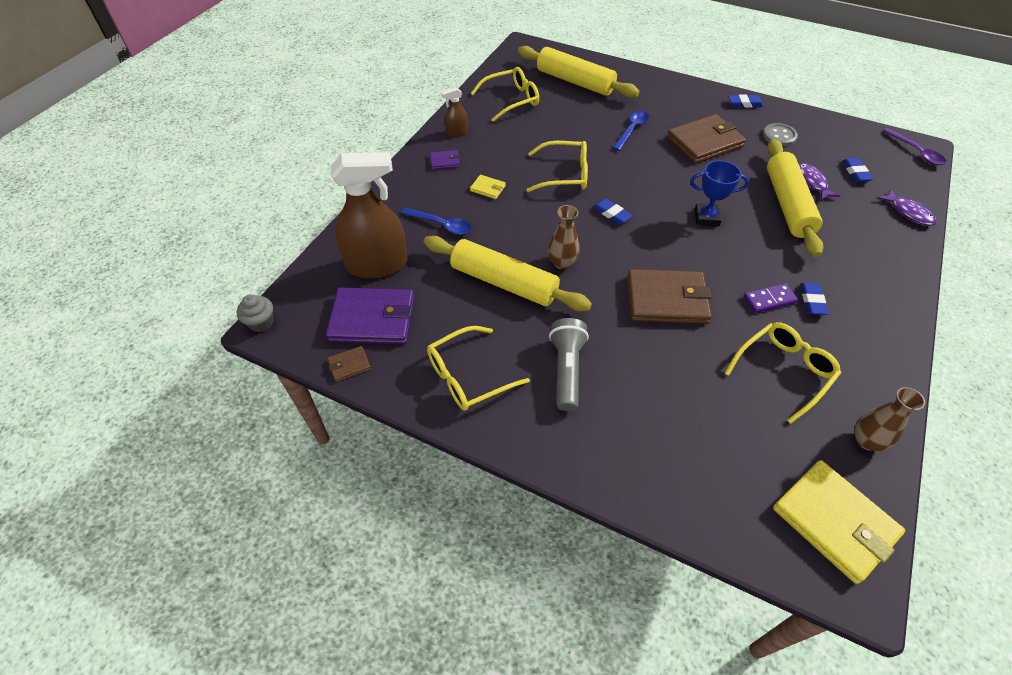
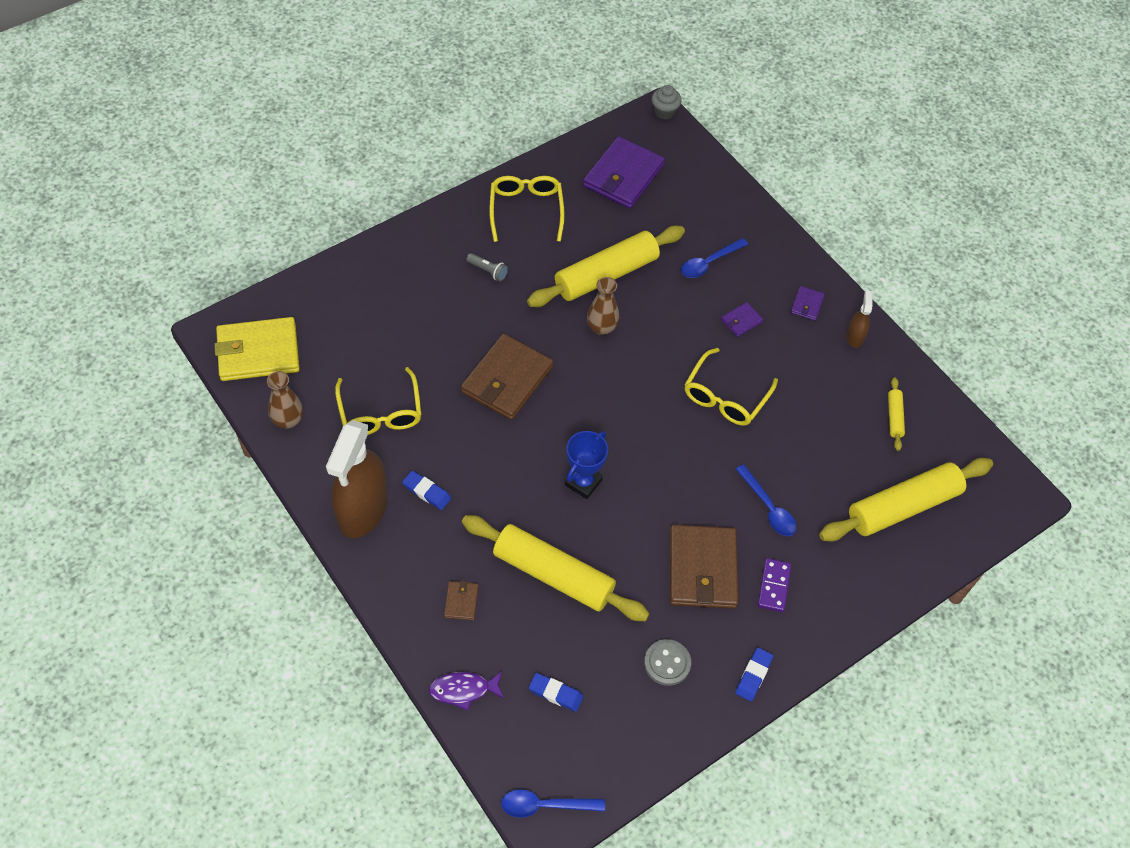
camera: 115 degrees right, 5 degrees up
(349, 365) = (586, 148): brown wallet -> brown wallet (461, 601)
(377, 264) = (685, 199): brown spray bottle -> brown spray bottle (362, 509)
(488, 188) = (741, 321): yellow wallet -> purple wallet
(511, 100) = (894, 417): yellow glasses -> yellow rolling pin
(566, 370) = (488, 271): grey flashlight -> grey flashlight, size x0.53
(611, 214) = (640, 403): blue eraser -> none
(769, 300) = (452, 458): purple domino -> purple domino (773, 586)
(811, 182) = (570, 629): purple fish -> none
(916, 152) = (545, 805): purple spoon -> blue spoon

